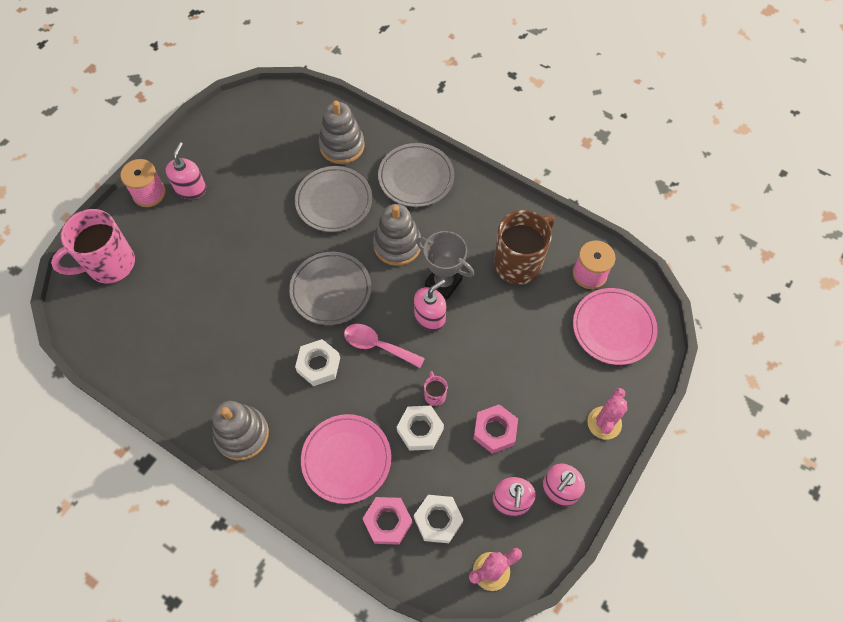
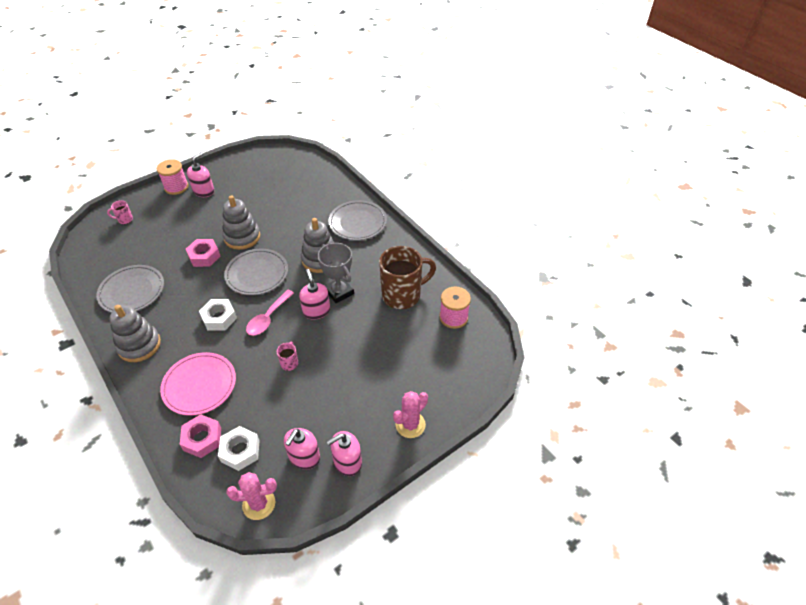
camera: 20 degrees right, 15 degrees down
(109, 265) = (125, 220): pink mug -> pink mug, size x0.42
(334, 201) = (292, 222): grey plate -> grey plate (132, 291)
(342, 146) = (318, 192): grey stacking toy -> grey stacking toy (242, 237)
(377, 345) = (268, 318): pink spoon -> pink spoon turned 105 degrees counterclockwise
(420, 430) = (265, 383): white nut -> none
(430, 317) = (316, 311): pink soap dispenser -> pink soap dispenser turned 90 degrees counterclockwise
(495, 431) = (320, 402): pink nut -> pink nut (204, 256)
(613, 328) = (453, 359): pink plate -> none

